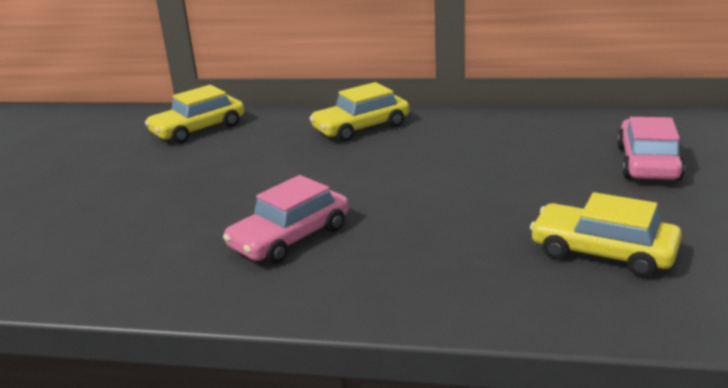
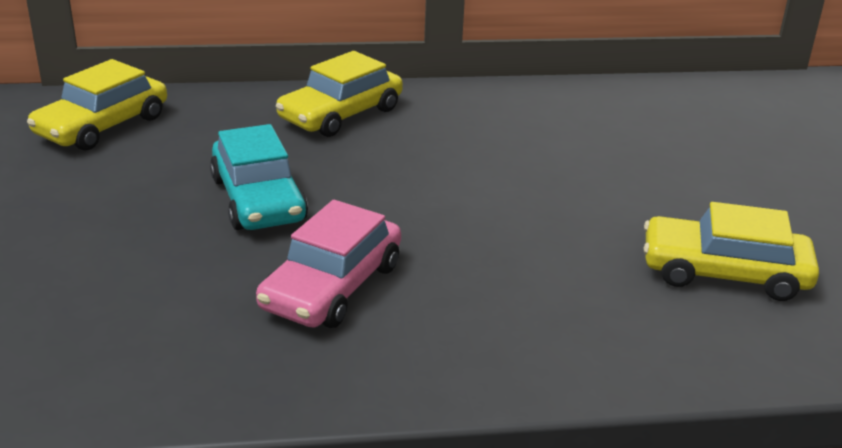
camera: 20 degrees left, 5 degrees up
(272, 179) = (258, 199): none -> turquoise car
(648, 163) = (717, 149): pink car -> none

